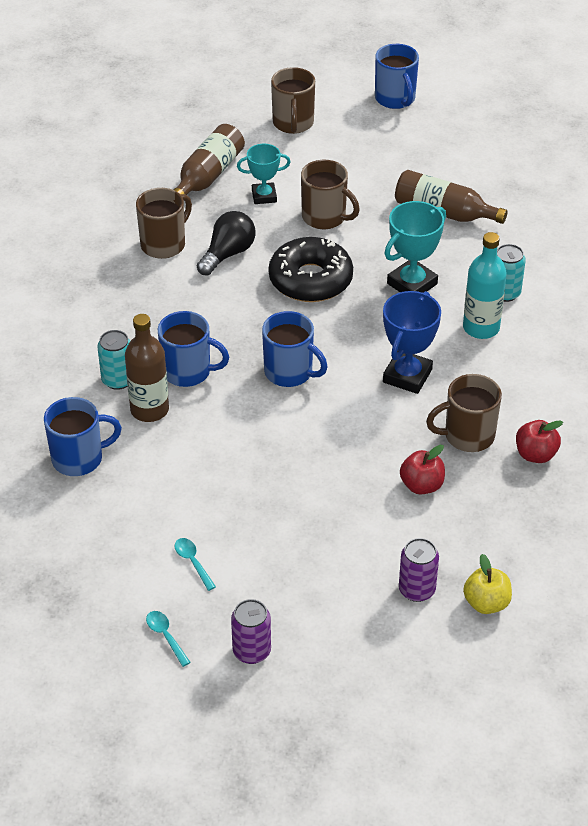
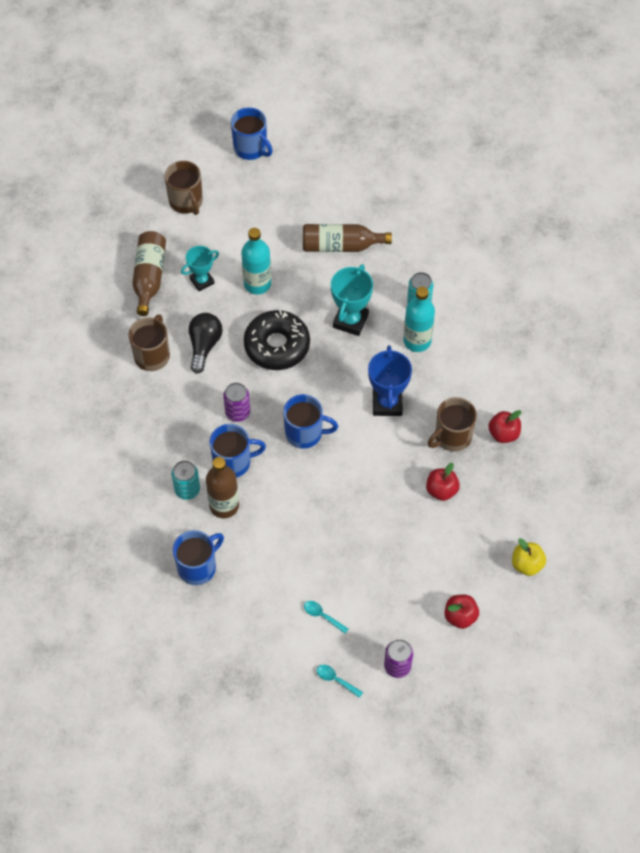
camera: 25 degrees left, 15 degrees up
(325, 217) = (257, 284): brown mug -> turquoise bottle
(365, 627) = (460, 616): none -> red apple
(417, 590) = (478, 573): purple can -> purple can (237, 412)

